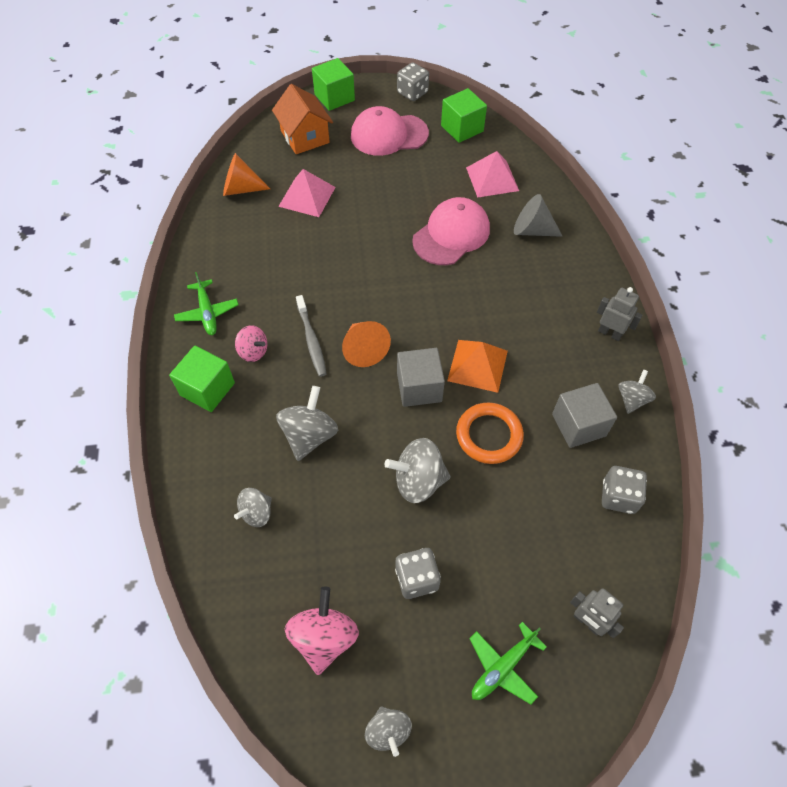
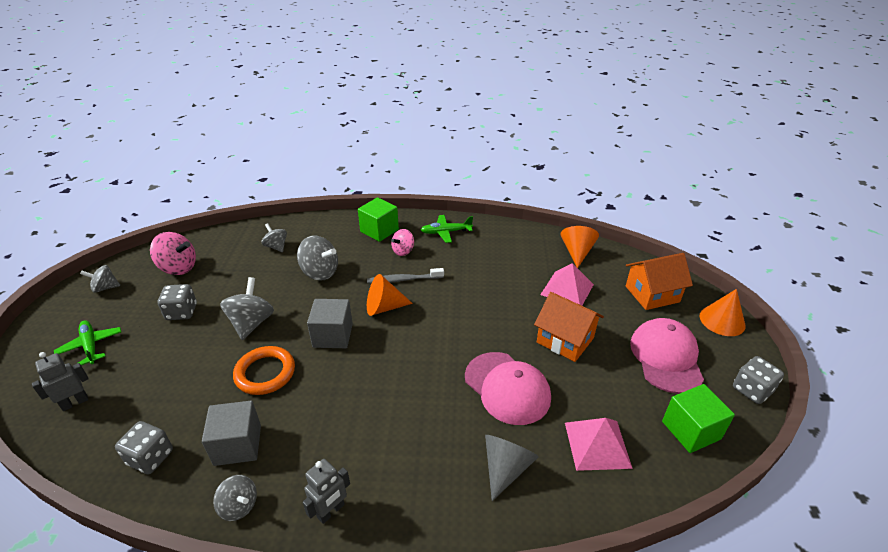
camera: 100 degrees right, 20 degrees down
(334, 97) = (722, 320): green cube -> orange cone
(382, 197) = (565, 340): none -> orange house
(477, 365) = (338, 379): orange pyramid -> none

